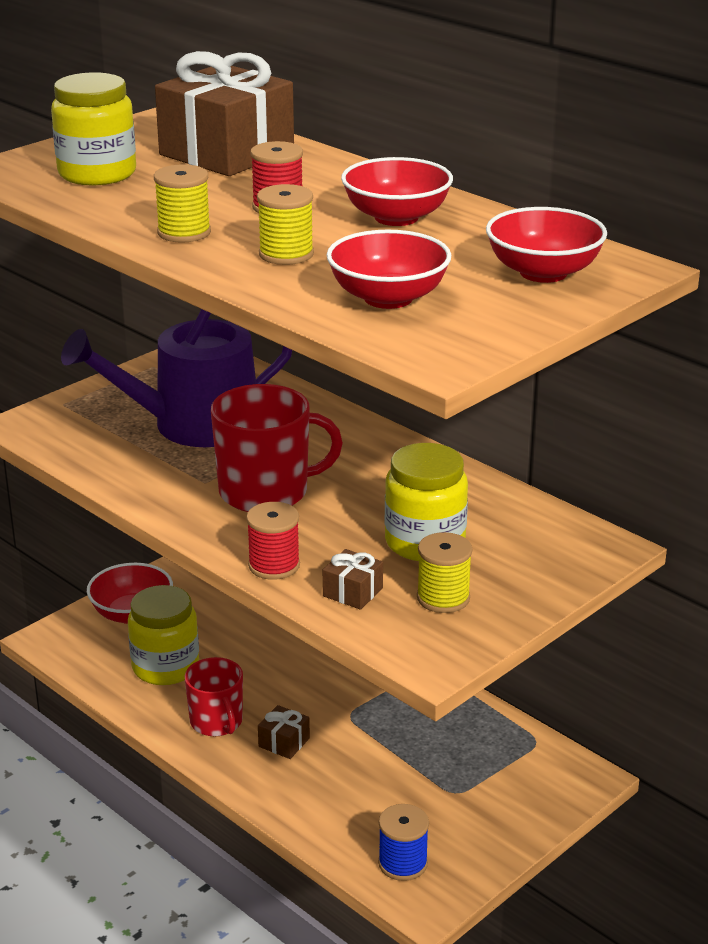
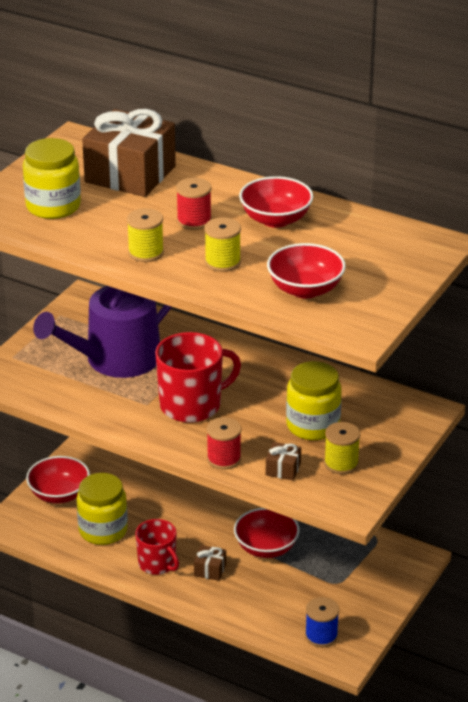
camera: 15 degrees left, 5 degrees up
(543, 272) = (389, 254): red bowl -> red bowl (266, 548)

